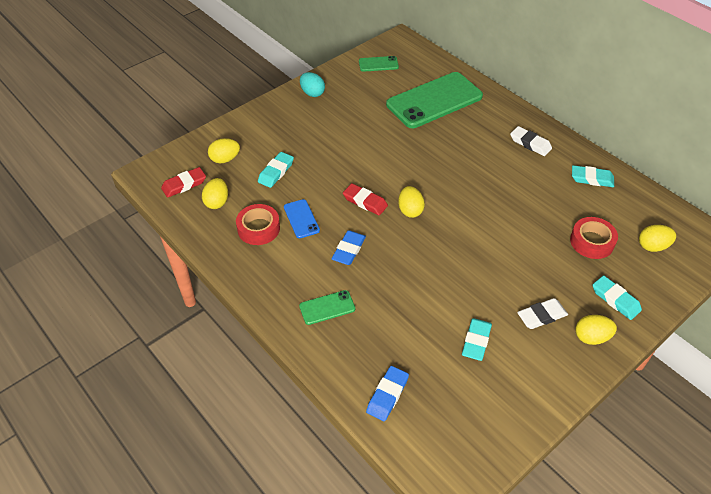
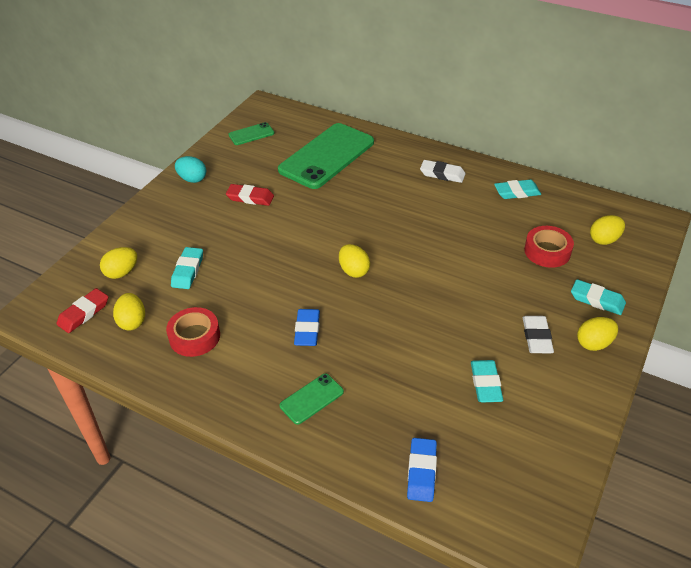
camera: 20 degrees left, 5 degrees down
(301, 219) = (239, 312): blue phone -> none
(365, 202) = (301, 275): red eraser -> red eraser (250, 198)
(541, 316) = (536, 337): white eraser -> white eraser turned 45 degrees counterclockwise

